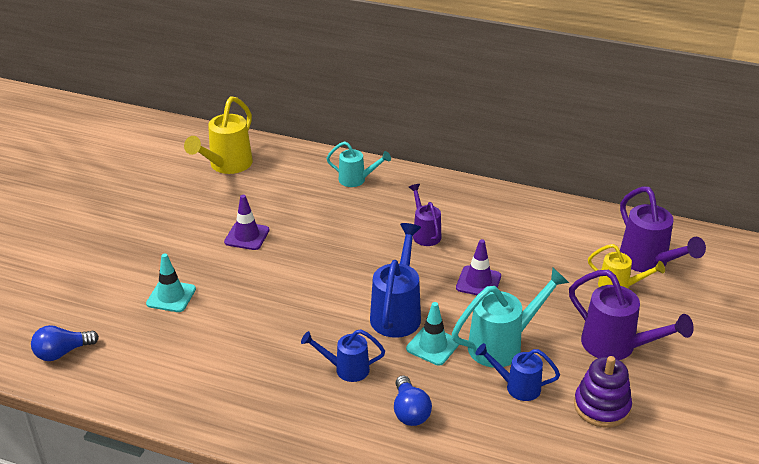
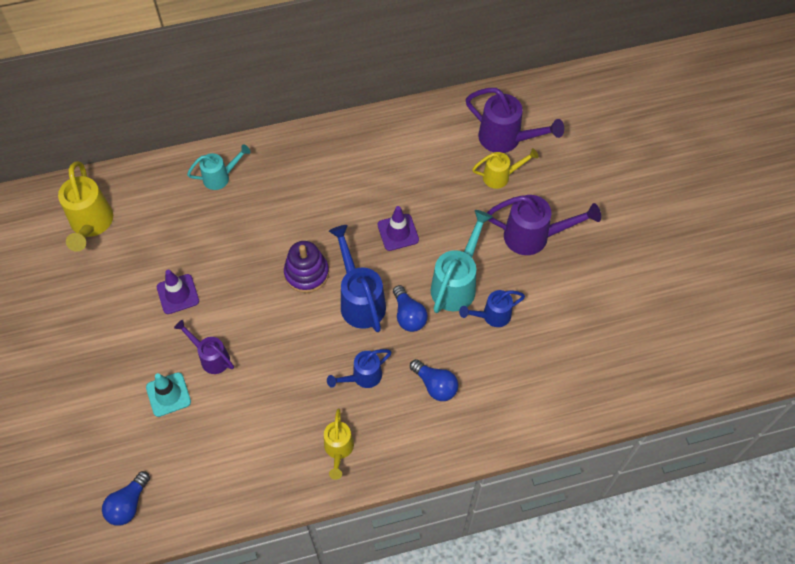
camera: 35 degrees left, 25 degrees up
(271, 412) = (338, 450): none -> yellow watering can
(425, 233) = (321, 205): purple watering can -> purple watering can (211, 357)
(433, 346) = (408, 315): turquoise traffic cone -> blue light bulb
(601, 406) = (557, 298): purple stacking toy -> purple stacking toy (306, 273)

